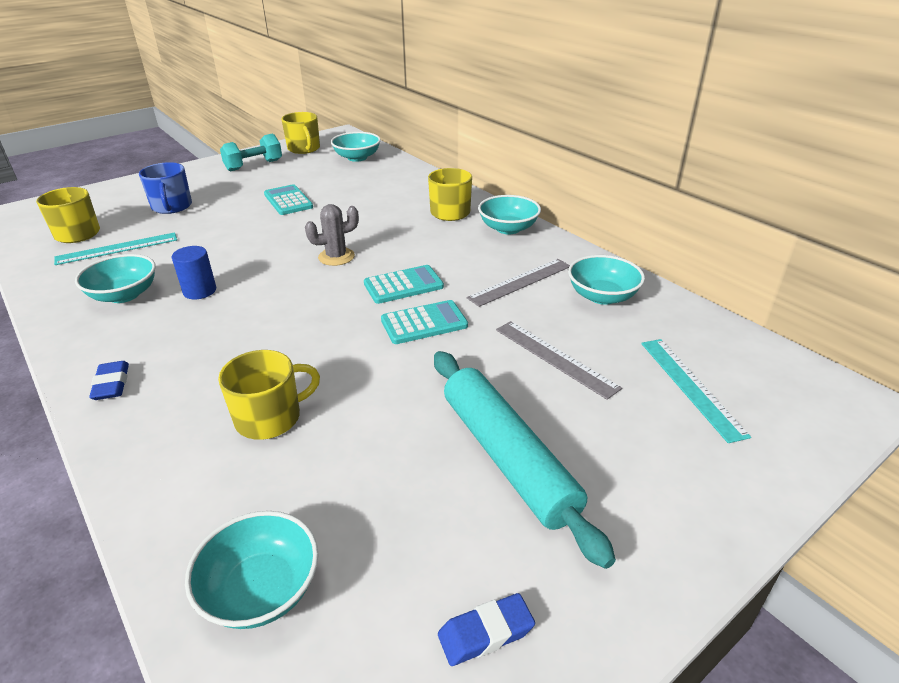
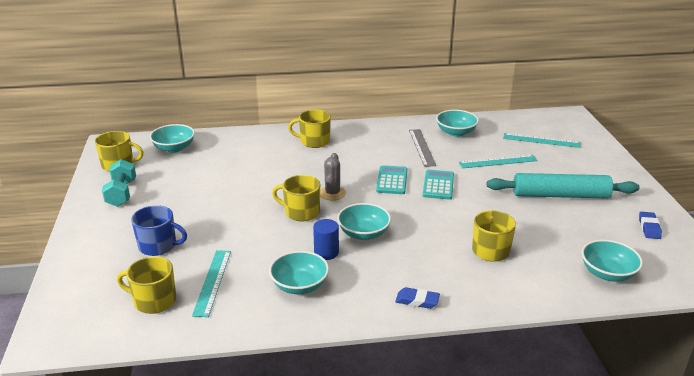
camera: 60 degrees left, 5 degrees down
(279, 252) = (301, 212): none -> yellow mug
(288, 201) = (218, 192): turquoise calculator -> none
(508, 228) = (358, 131): turquoise bowl -> turquoise bowl (363, 233)
(555, 358) = (498, 161): grey ruler -> turquoise ruler

